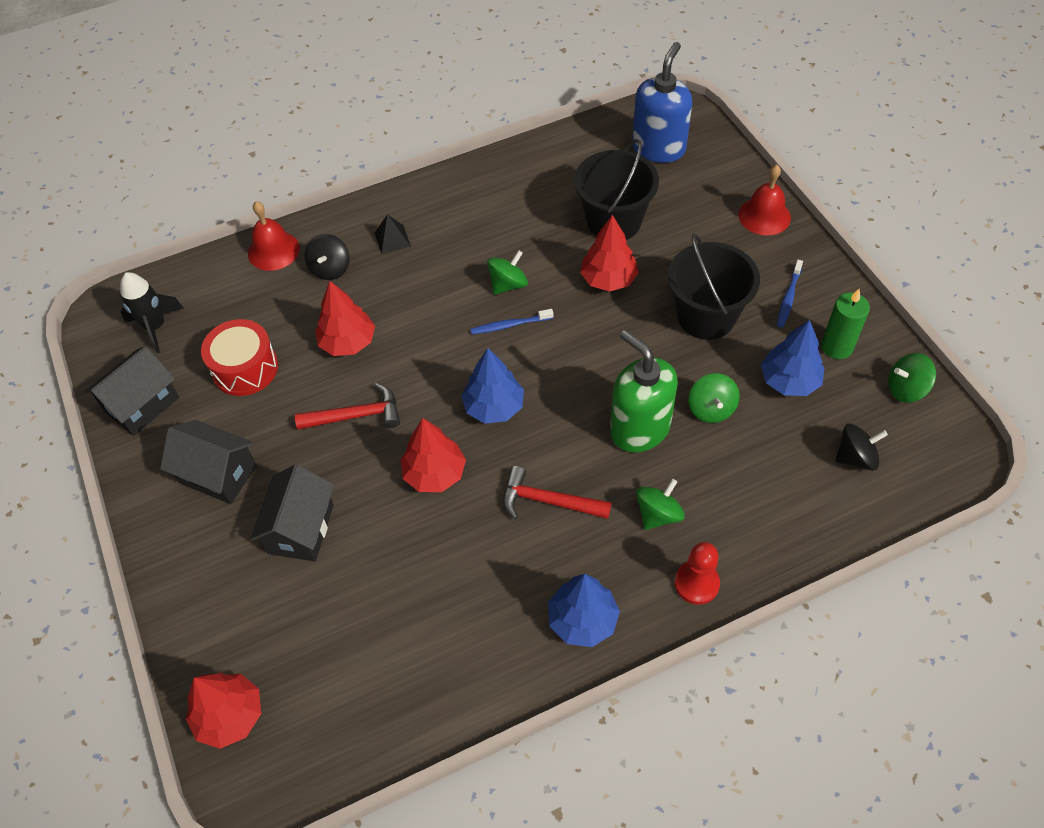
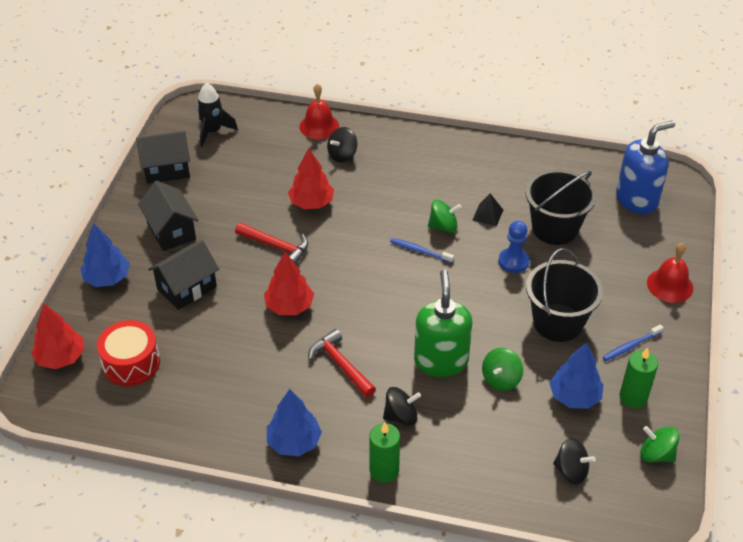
camera: 35 degrees right, 10 degrees down
(245, 368) = (239, 183): red drum -> red drum (131, 363)
(392, 239) = (397, 159): black pyramid -> black pyramid (487, 215)
(494, 407) = (362, 291): blue tree -> blue tree (107, 278)
(608, 279) = (513, 261): red tree -> blue pawn
(658, 514) = (401, 416): green spinning top -> black spinning top
(696, 583) = (384, 470): red pawn -> green candle

